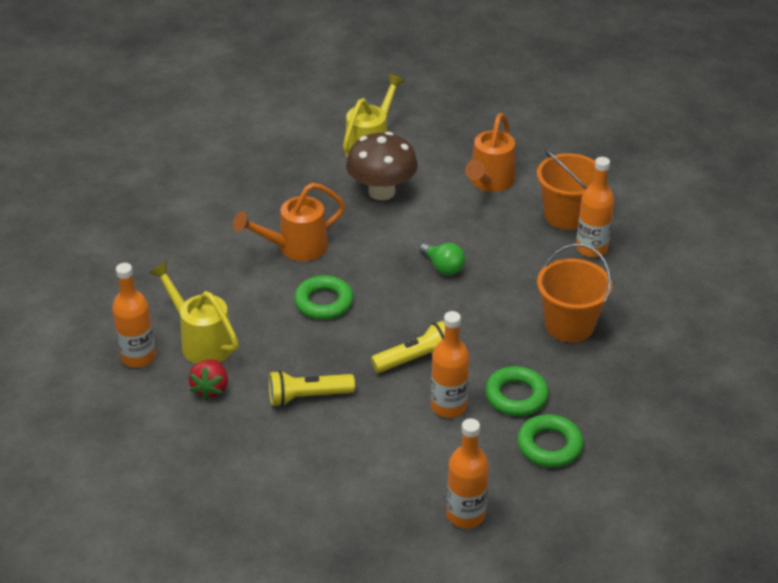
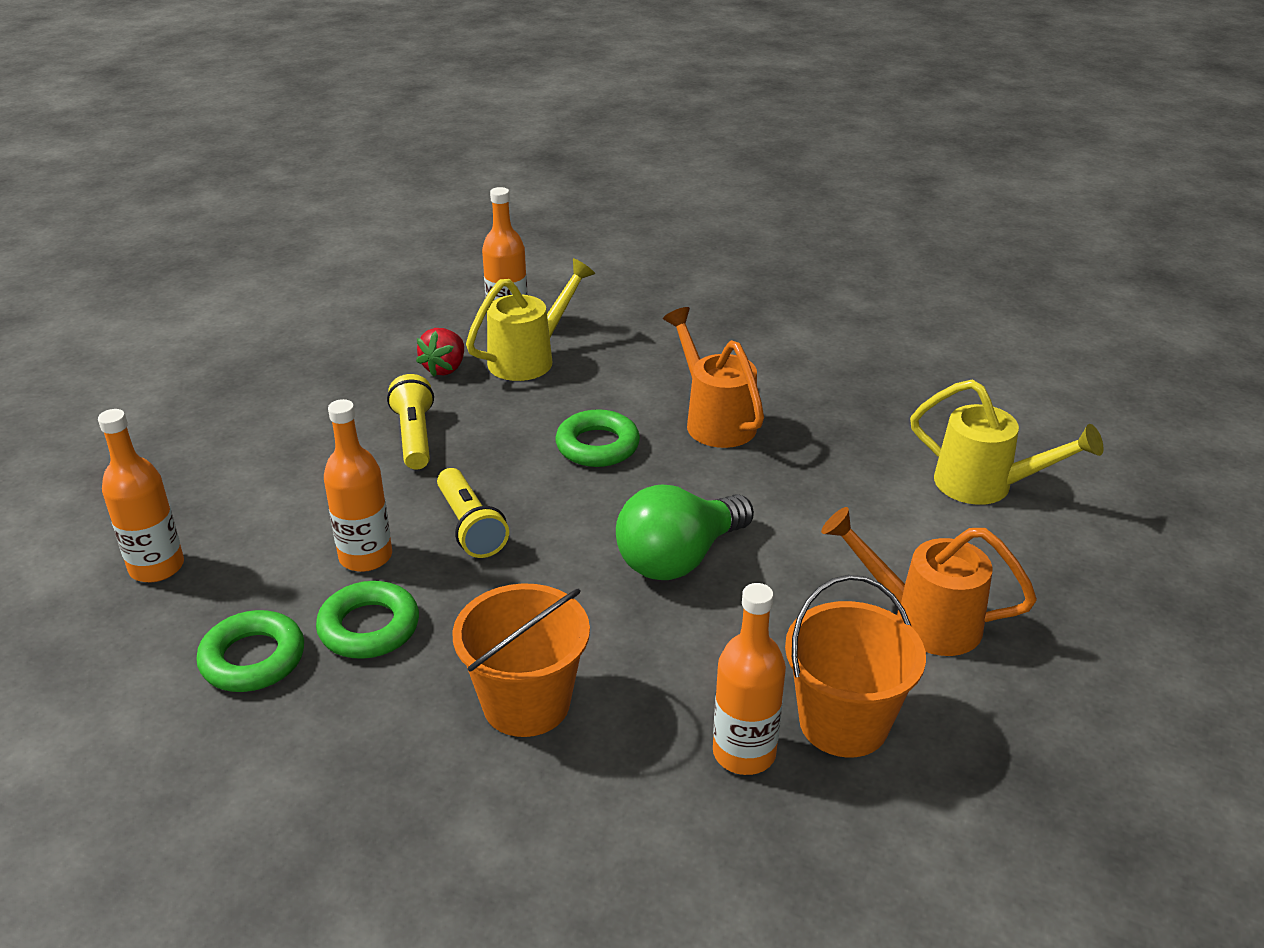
camera: 90 degrees right, 5 degrees down
(211, 389) = (445, 368): red strawberry -> red strawberry turned 75 degrees counterclockwise
(381, 192) = (864, 497): brown mushroom -> none
(443, 267) = (678, 558): green light bulb -> green light bulb, size x1.75

